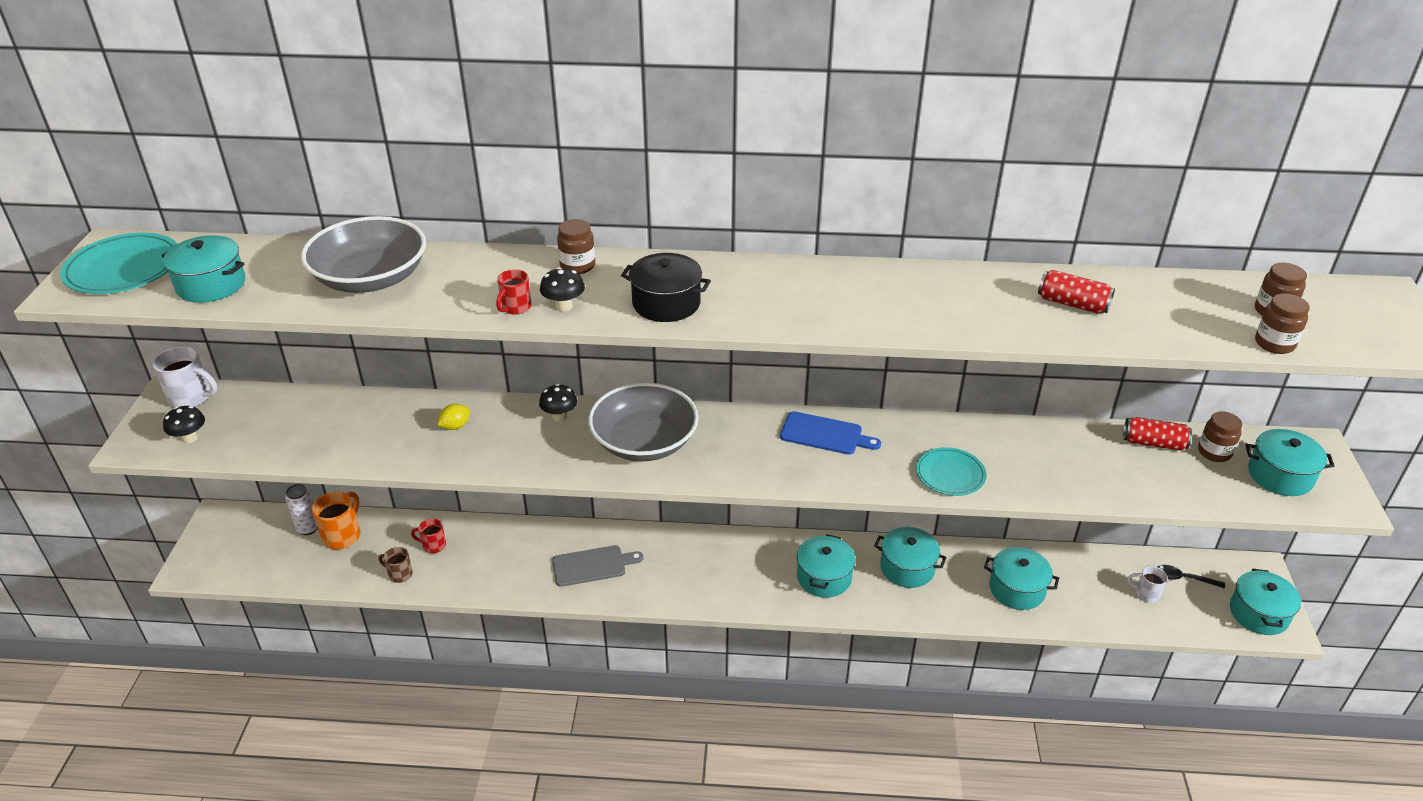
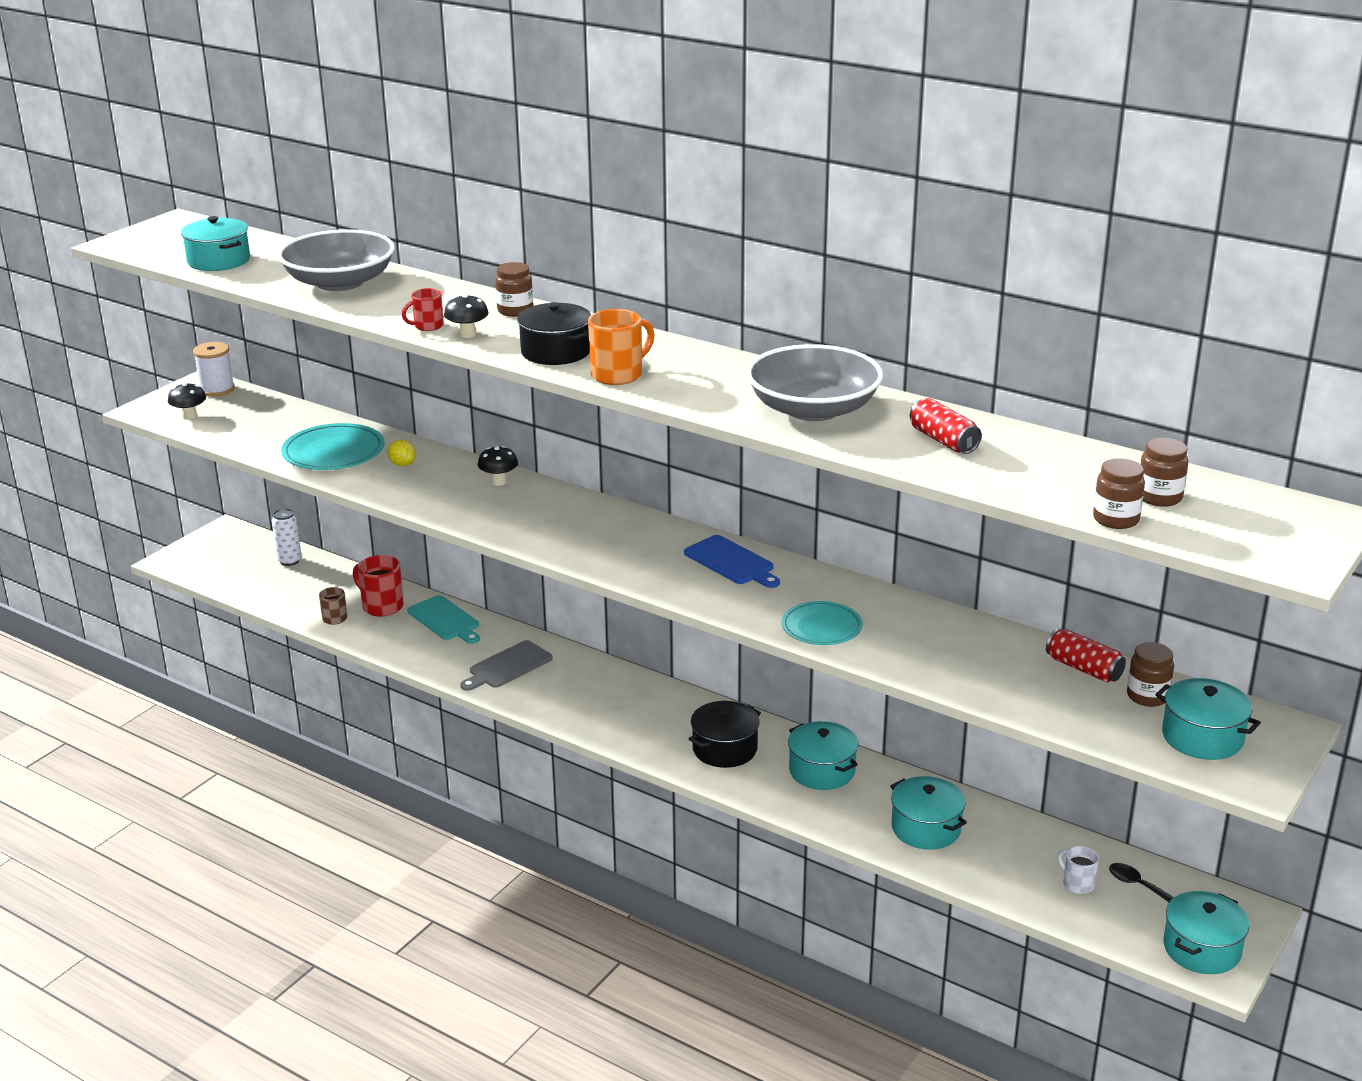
camera: 30 degrees right, 10 degrees down
(123, 268) = (170, 237): turquoise plate -> turquoise plate (333, 452)
(192, 398) = (217, 389): white mug -> white spool
(343, 535) = (313, 575): orange mug -> orange mug (618, 375)
(433, 546) = (381, 606): red mug -> red mug, size x1.66
(455, 426) = (402, 464): yellow lemon -> yellow lemon turned 60 degrees clockwise
(501, 539) = (445, 620): none -> turquoise cutting board
(592, 565) = (508, 666): grey cutting board -> grey cutting board turned 120 degrees clockwise
(644, 442) = (553, 520): grey bowl -> grey bowl (813, 409)
(824, 577) = (725, 749): turquoise pot -> black pot

